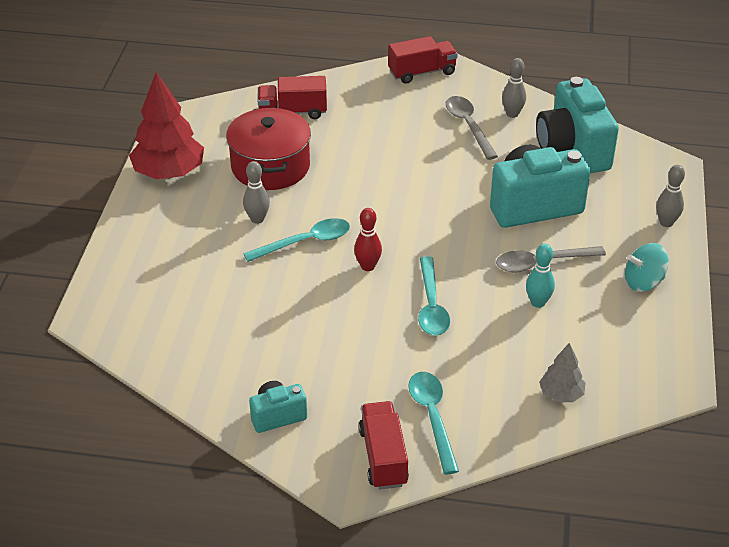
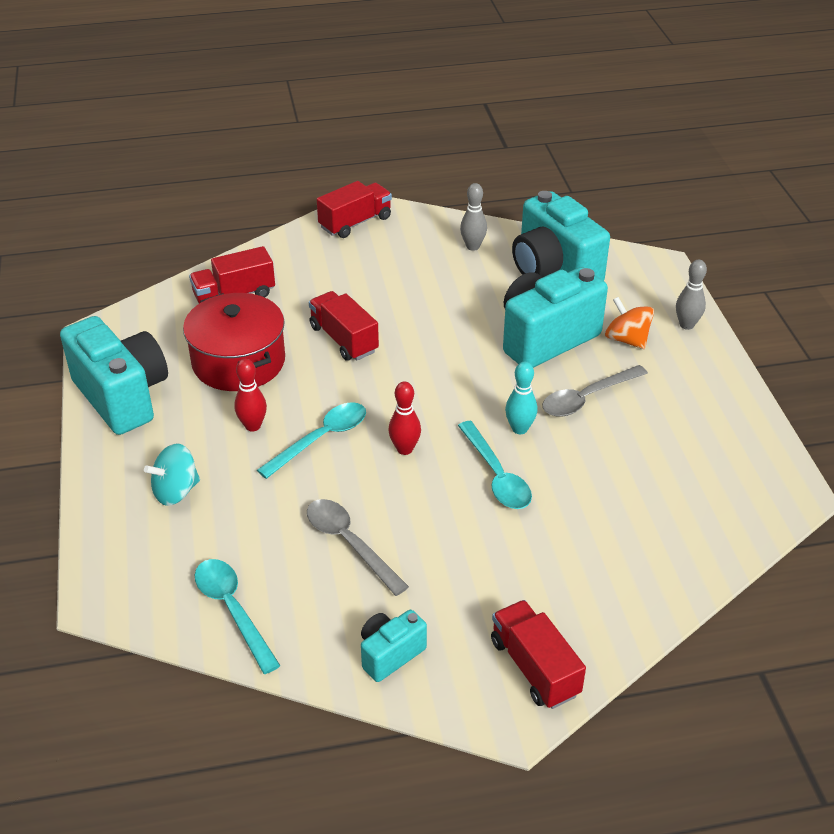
camera: 20 degrees left, 0 degrees up
(169, 173) = (122, 396): red tree -> turquoise camera
(257, 219) = (253, 426): grey bowling pin -> red bowling pin
(363, 167) = (344, 339): none -> red truck
(432, 417) = (564, 604): turquoise spoon -> turquoise spoon (233, 610)
(468, 126) = (434, 269): grey spoon -> grey spoon (349, 543)
(538, 302) = (606, 442): turquoise bowling pin -> turquoise bowling pin (519, 429)
(561, 394) = (684, 538): grey tree -> none
(604, 223) = (627, 339): none -> orange spinning top
(643, 282) = (699, 393): turquoise spinning top -> turquoise spinning top (176, 491)

